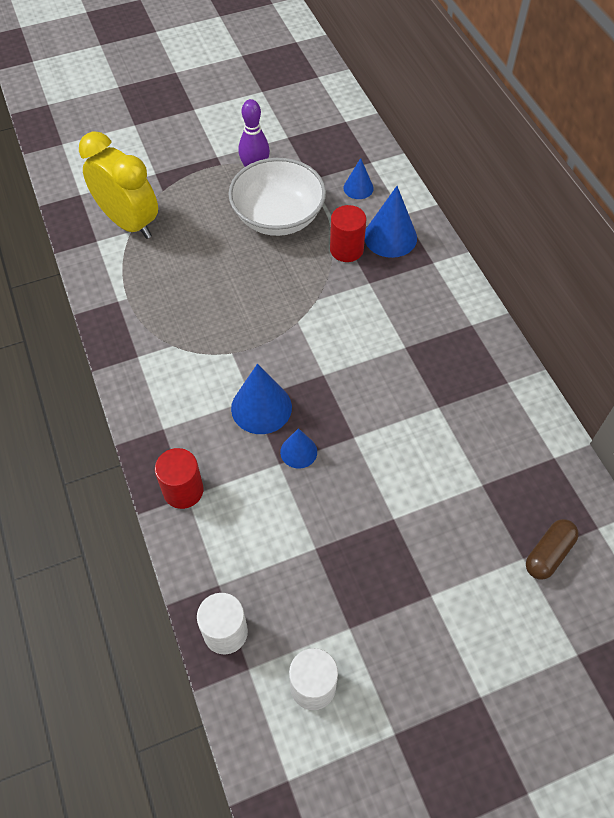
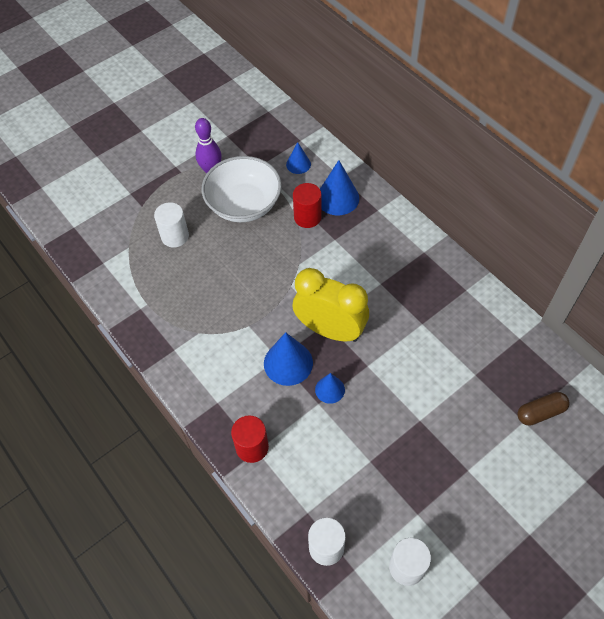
camera: 15 degrees left, 0 degrees up
(129, 223) = (124, 240): yellow clock -> yellow clock (330, 330)
(186, 232) = (175, 236): none -> white cylinder
(548, 554) = (540, 412): brown capsule -> brown capsule turned 45 degrees clockwise

